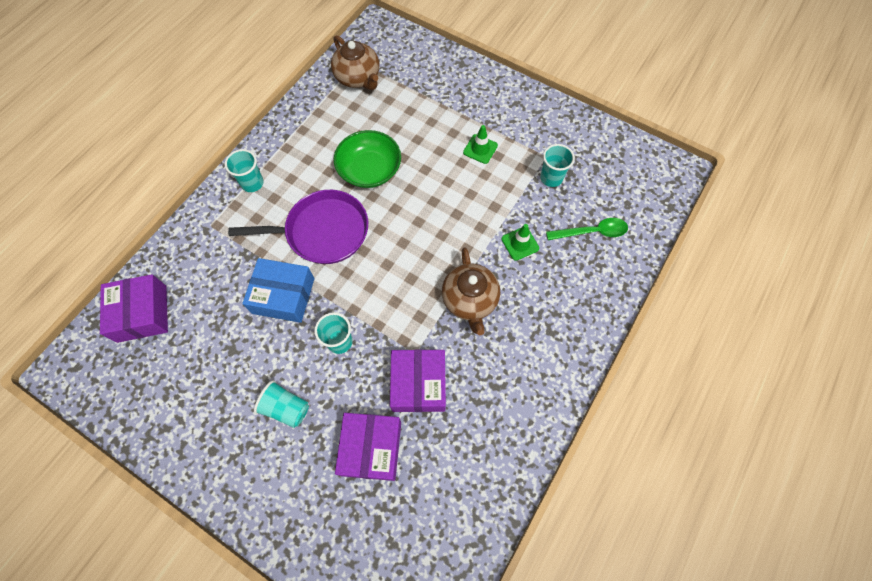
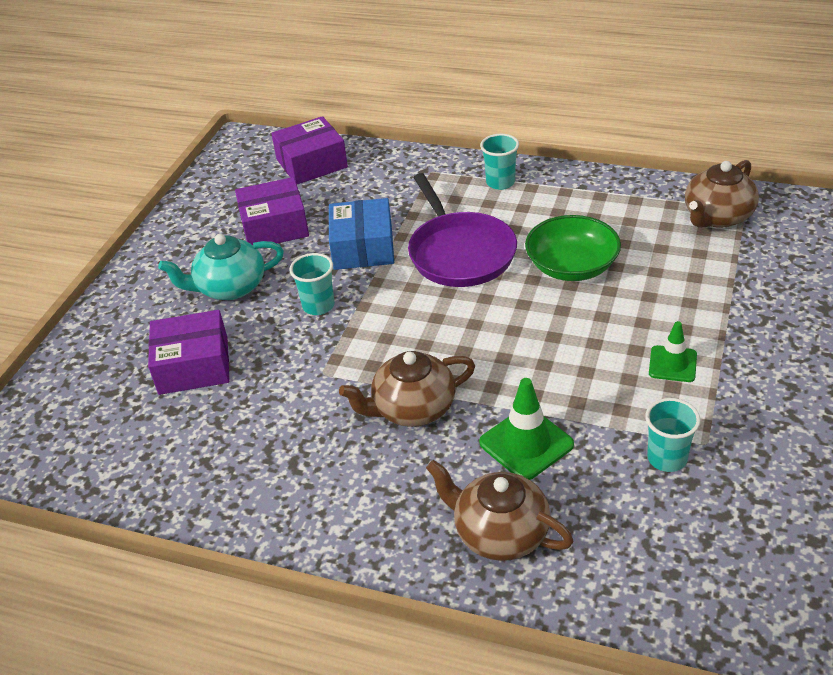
camera: 80 degrees right, 25 degrees down
(286, 408) = (230, 288): turquoise cup -> turquoise teapot
(418, 384) = (280, 387): purple box -> purple box (274, 226)
(520, 243) = (526, 444): green traffic cone -> green traffic cone, size x1.52
(583, 277) = (499, 533): none -> brown teapot
(591, 232) = (588, 530): green spoon -> none

